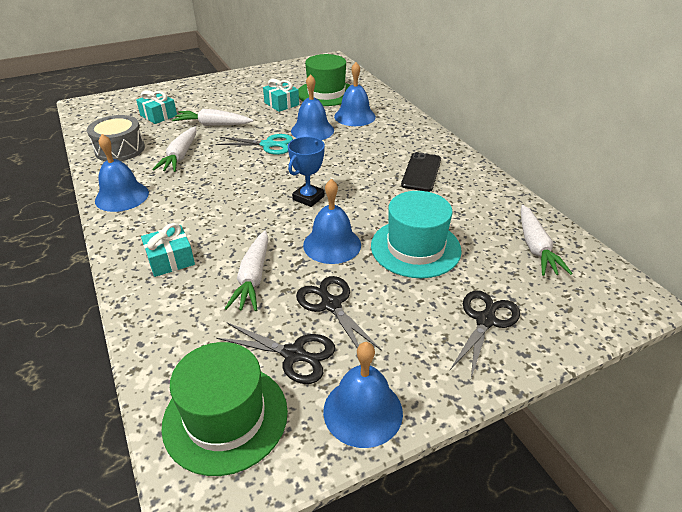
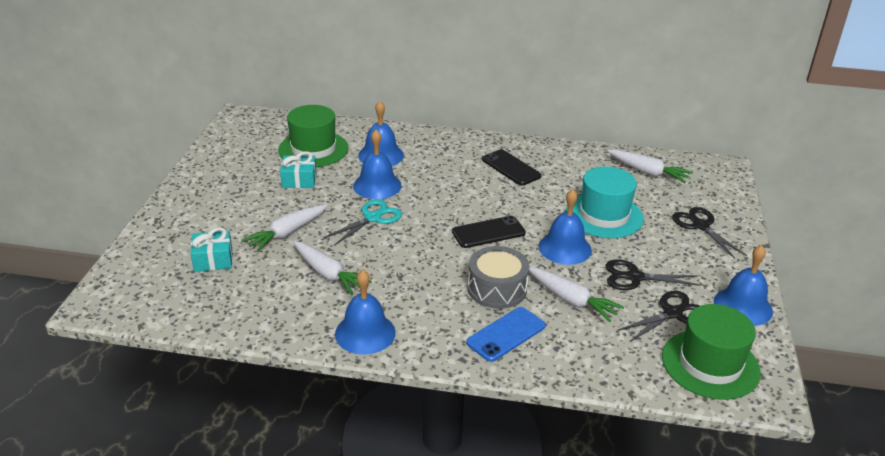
camera: 55 degrees left, 5 degrees down
(120, 149) = (260, 308): grey drum -> grey drum (497, 289)
(170, 260) = (506, 334): turquoise gift -> blue phone
(308, 198) = (488, 232): blue trophy -> black phone

